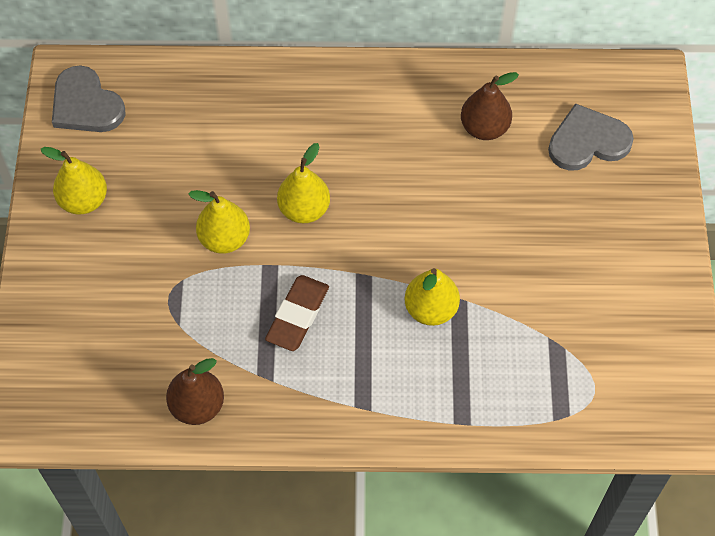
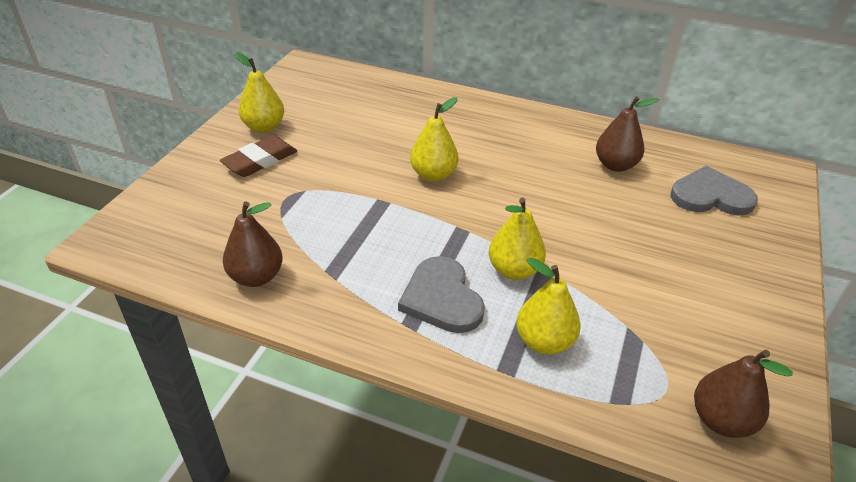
camera: 20 degrees right, 20 degrees down
(86, 104) = (305, 81): grey heart -> grey heart (442, 298)
(224, 239) = (356, 175): yellow pear -> yellow pear (544, 341)
(297, 315) = (387, 240): brown eraser -> brown eraser (260, 161)
(642, 404) = (721, 420): none -> brown pear

